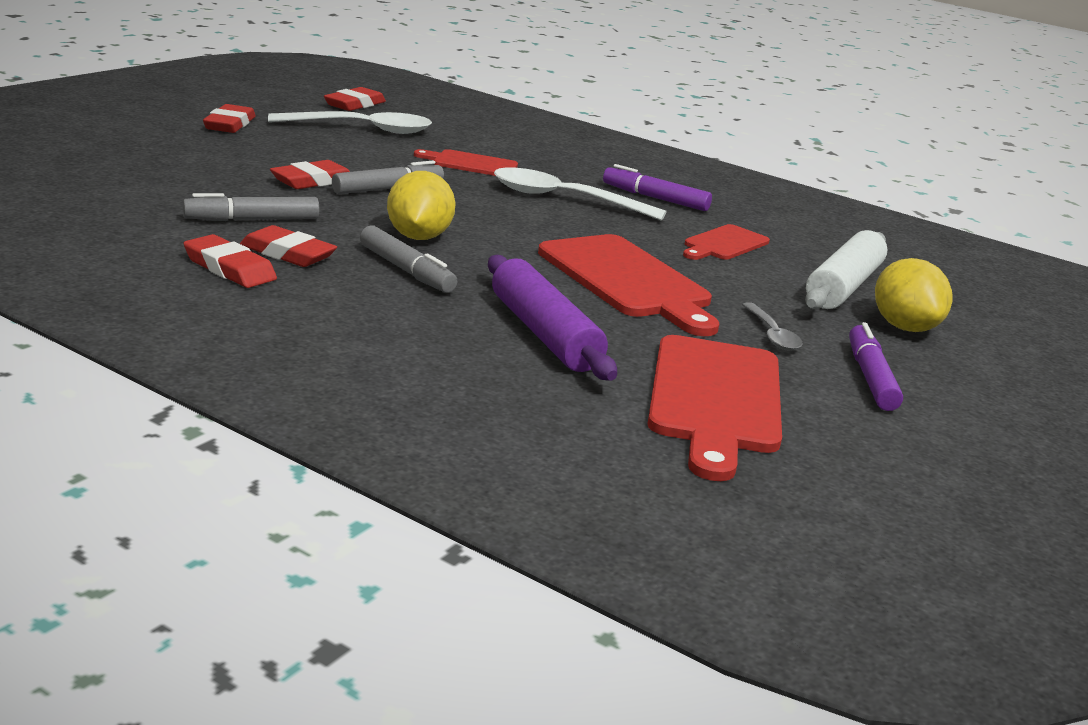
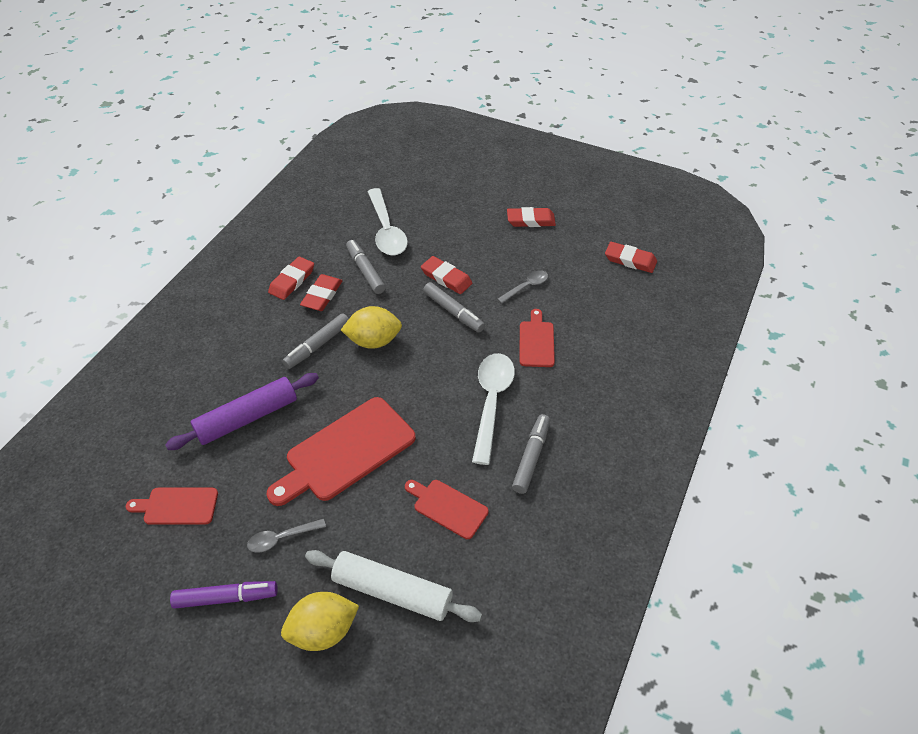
camera: 85 degrees right, 25 degrees up
(361, 129) = (571, 275): white spoon -> white spoon (386, 230)
(366, 150) = (526, 287): none -> grey spoon
(655, 198) = (531, 457): purple marker -> grey marker
(715, 400) = (177, 506): red cutting board -> red cutting board, size x0.55

